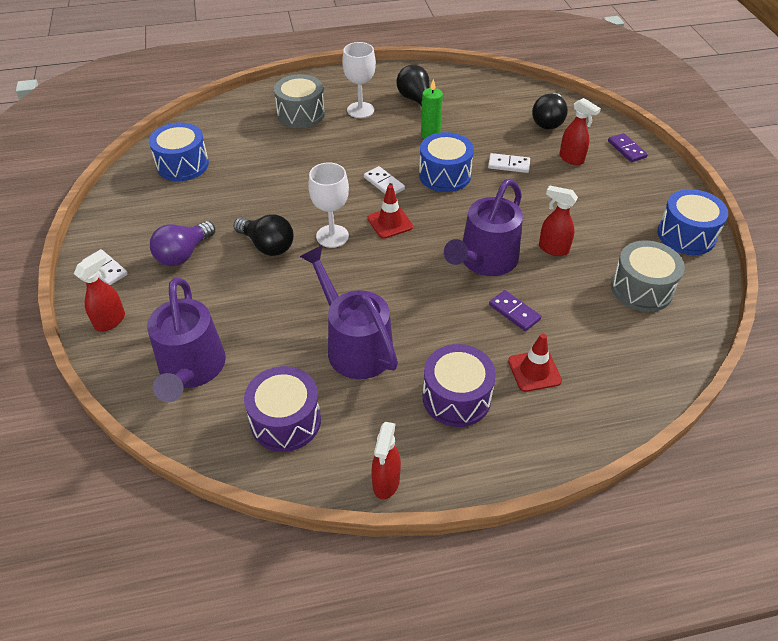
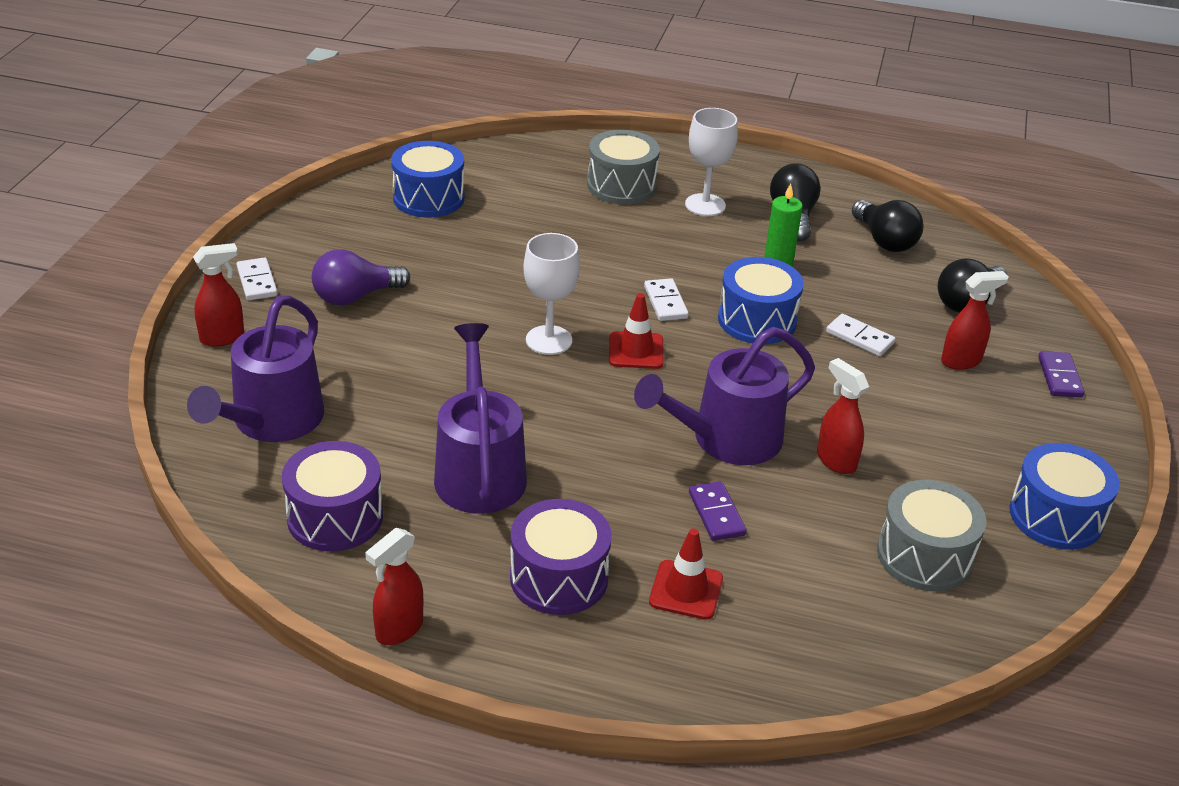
camera: 25 degrees right, 10 degrees down
(267, 245) = (460, 322): black light bulb -> black light bulb (884, 241)
(571, 159) = (961, 361): red spray bottle -> red spray bottle turned 90 degrees counterclockwise

